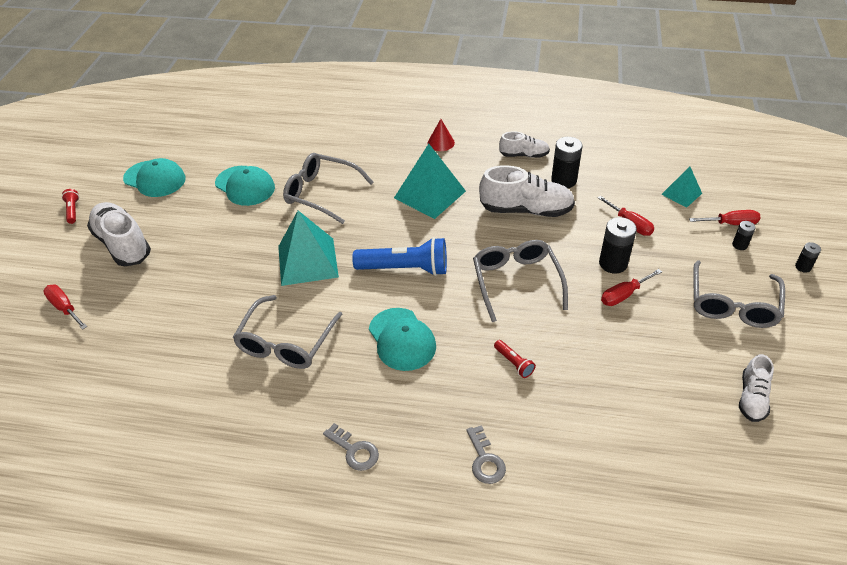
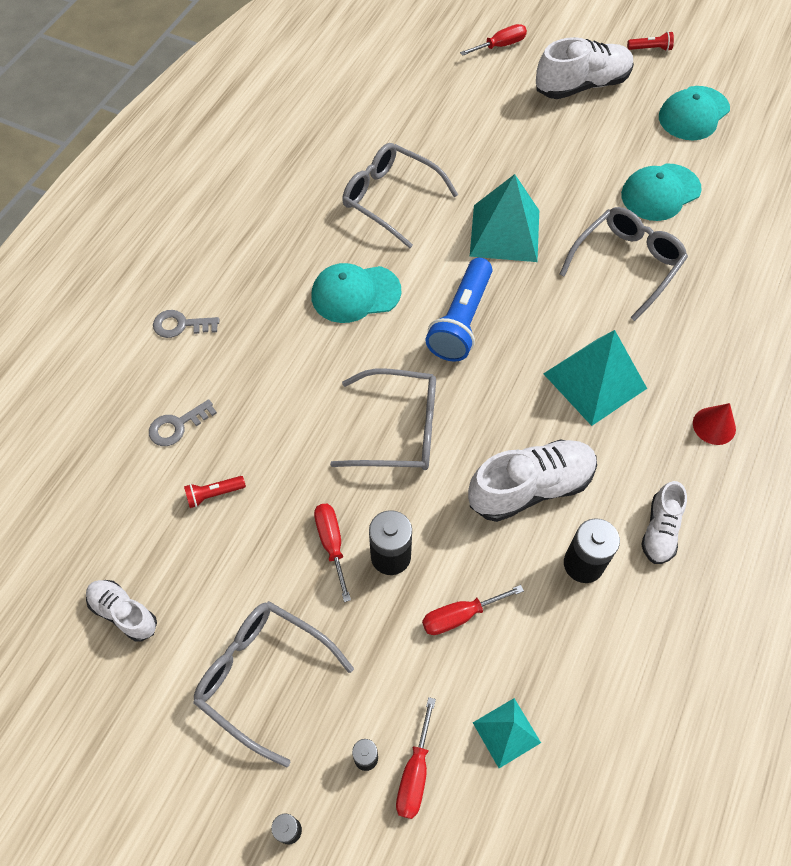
camera: 105 degrees right, 15 degrees up
(354, 450) = (240, 230): grey key -> grey key (177, 426)
(514, 363) = (280, 386): red flashlight -> red flashlight (214, 494)
(526, 210) = (530, 487): white shoe -> white shoe turned 135 degrees counterclockwise

